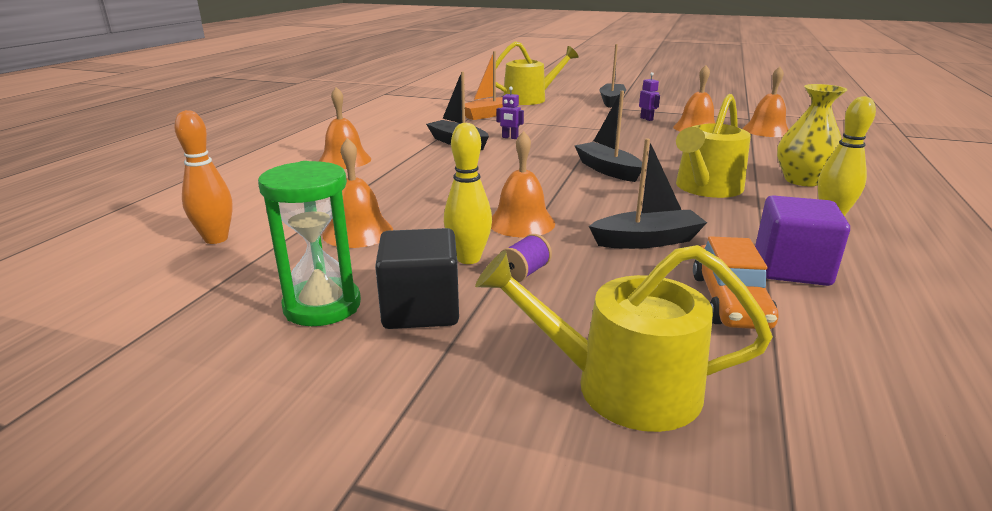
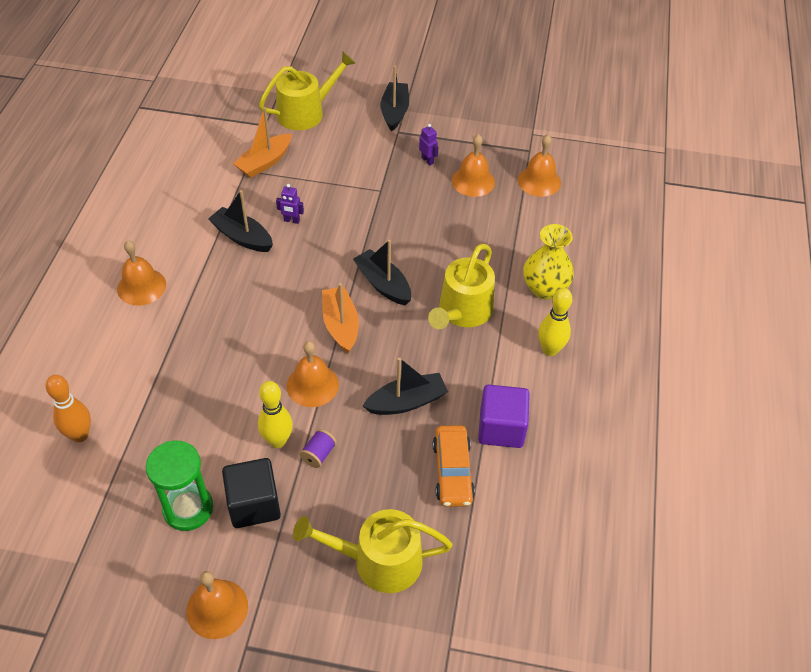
camera: 10 degrees left, 25 degrees up
(358, 232) = (187, 413): orange bell -> orange bell (217, 608)
(559, 189) = (340, 325): none -> orange boat

